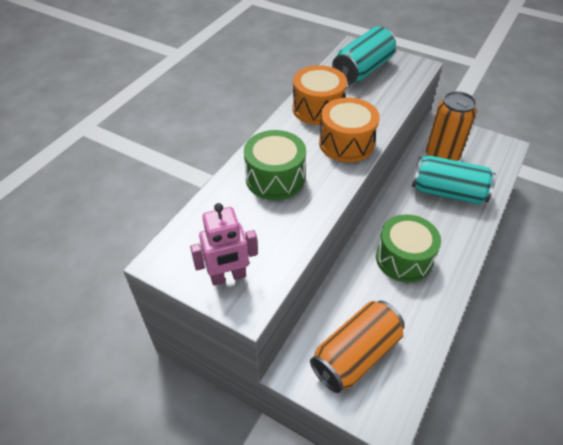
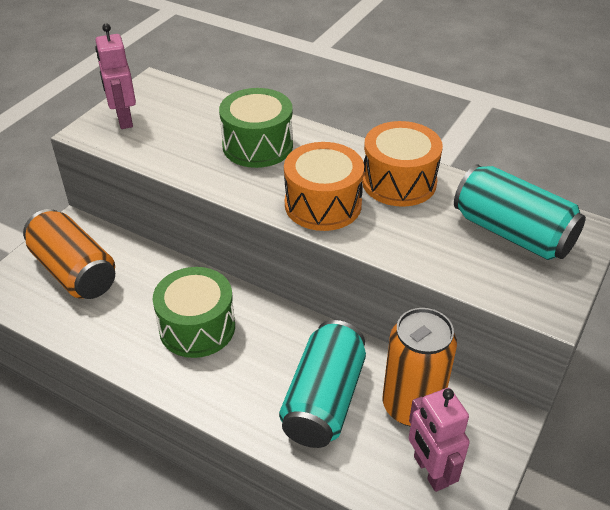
camera: 90 degrees right, 5 degrees down
(481, 153) = (430, 471): none -> pink robot

